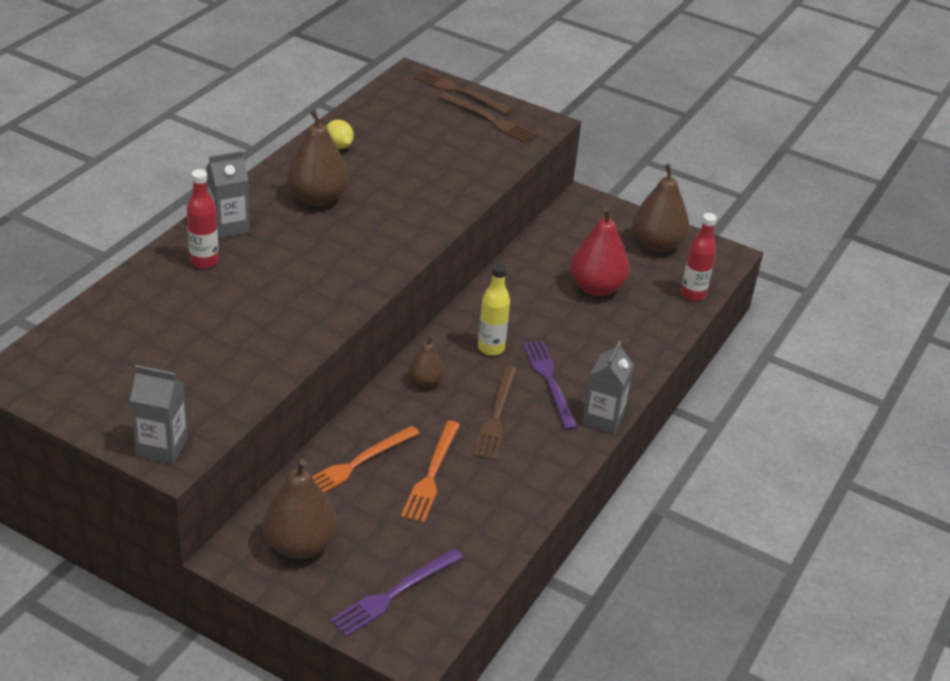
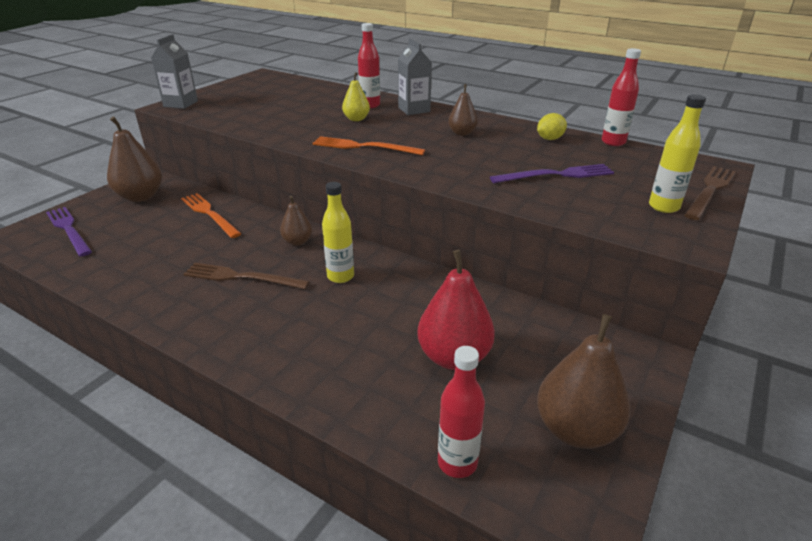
camera: 95 degrees right, 5 degrees down
(259, 273) = (356, 119): none -> yellow pear
(317, 198) = (462, 133): brown pear -> brown pear, size x0.55
(350, 112) = (613, 142): none -> red bottle
(431, 474) = (181, 244): orange fork -> orange fork (364, 147)
(489, 119) = (663, 207): brown fork -> yellow bottle
(549, 381) = (284, 311): purple fork -> purple fork (556, 175)
(603, 419) = (214, 347): grey carton -> none

